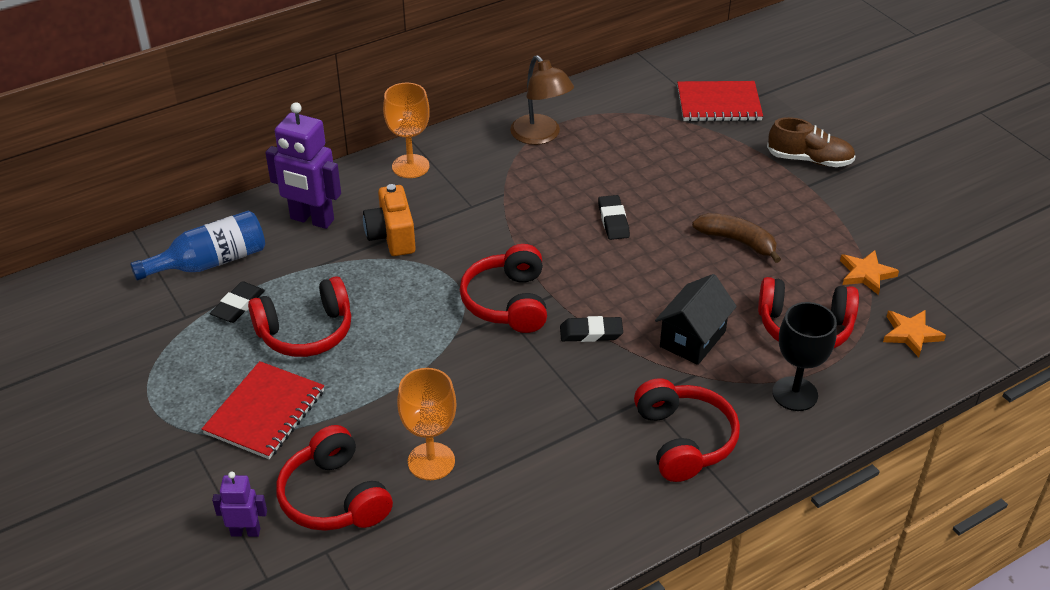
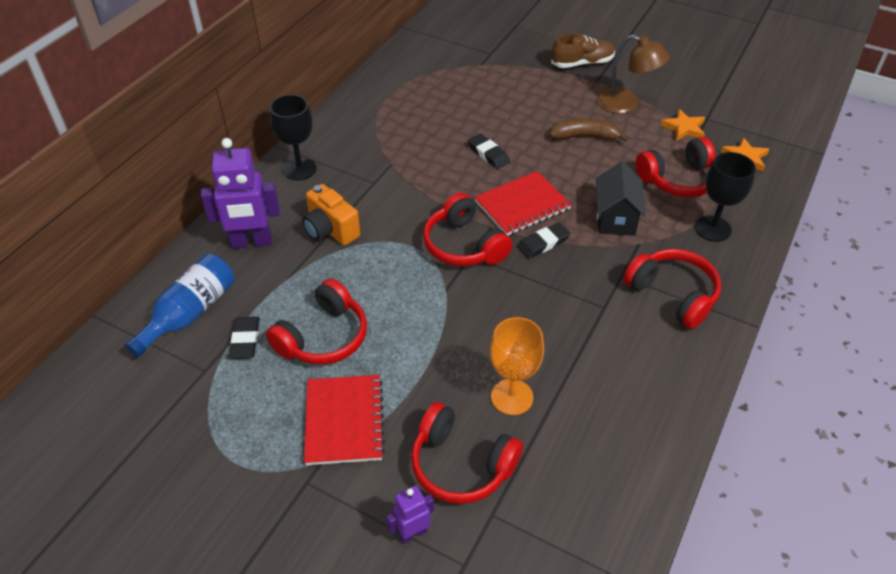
camera: 30 degrees left, 5 degrees up
(410, 166) = (299, 169): orange goblet -> black goblet
(541, 136) = (382, 110): brown lamp -> brown lamp (626, 104)
(719, 104) = (490, 45): red notebook -> red notebook (522, 205)

